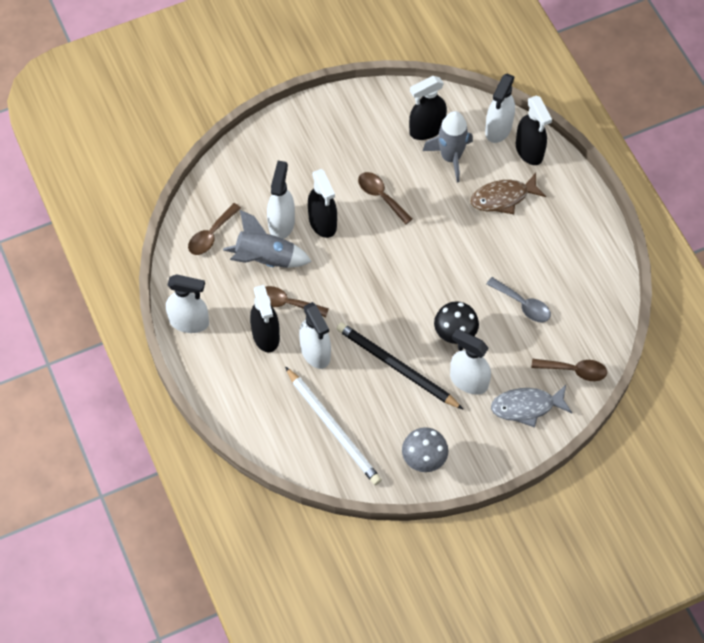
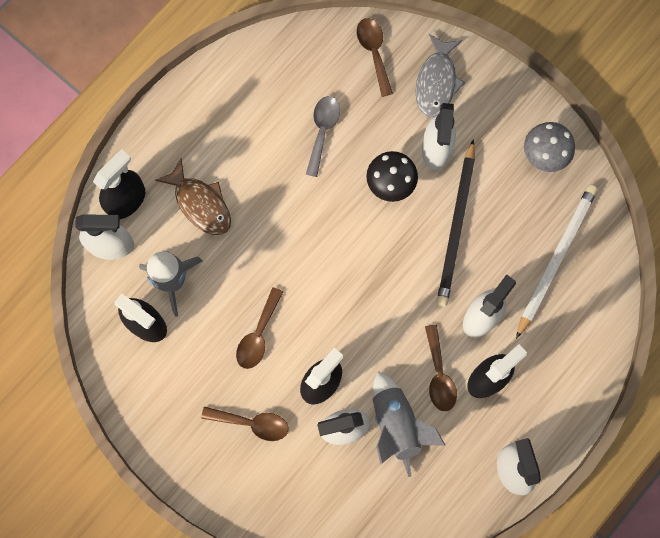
camera: 115 degrees left, 15 degrees up
(211, 235) = (395, 501): brown spoon -> brown spoon (252, 423)
(526, 407) = (436, 82): grey fish -> grey fish turned 45 degrees clockwise

